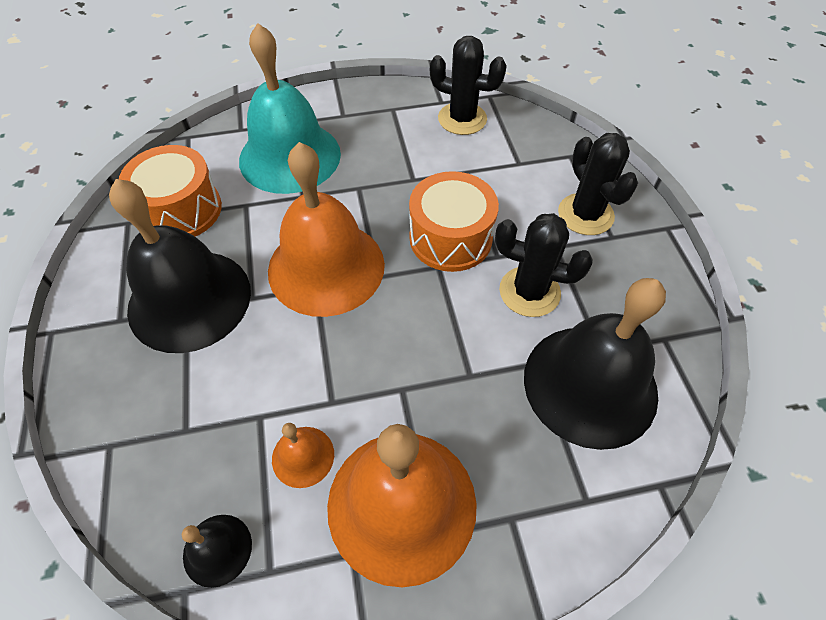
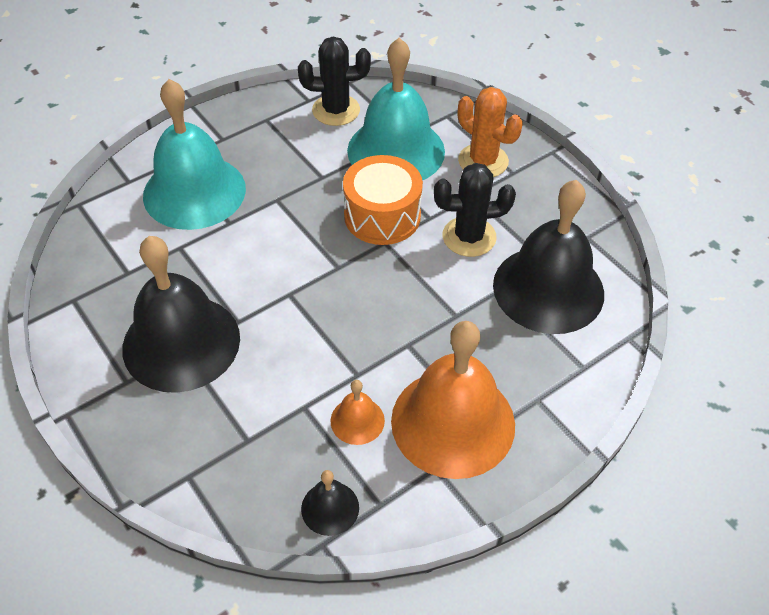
camera: 25 degrees left, 5 degrees down
(181, 210) = (119, 272): orange drum -> none
(326, 267) = (288, 274): orange bell -> none
(500, 175) = (396, 150): none -> turquoise bell
(585, 214) = (483, 161): black cactus -> orange cactus

